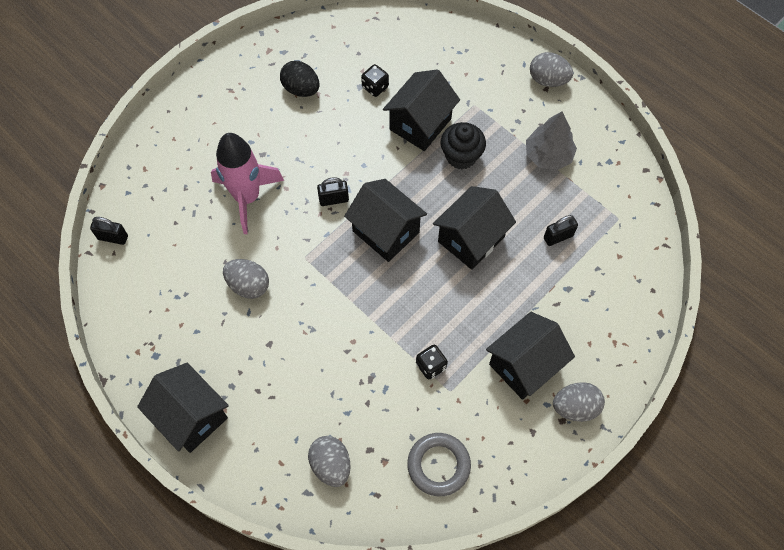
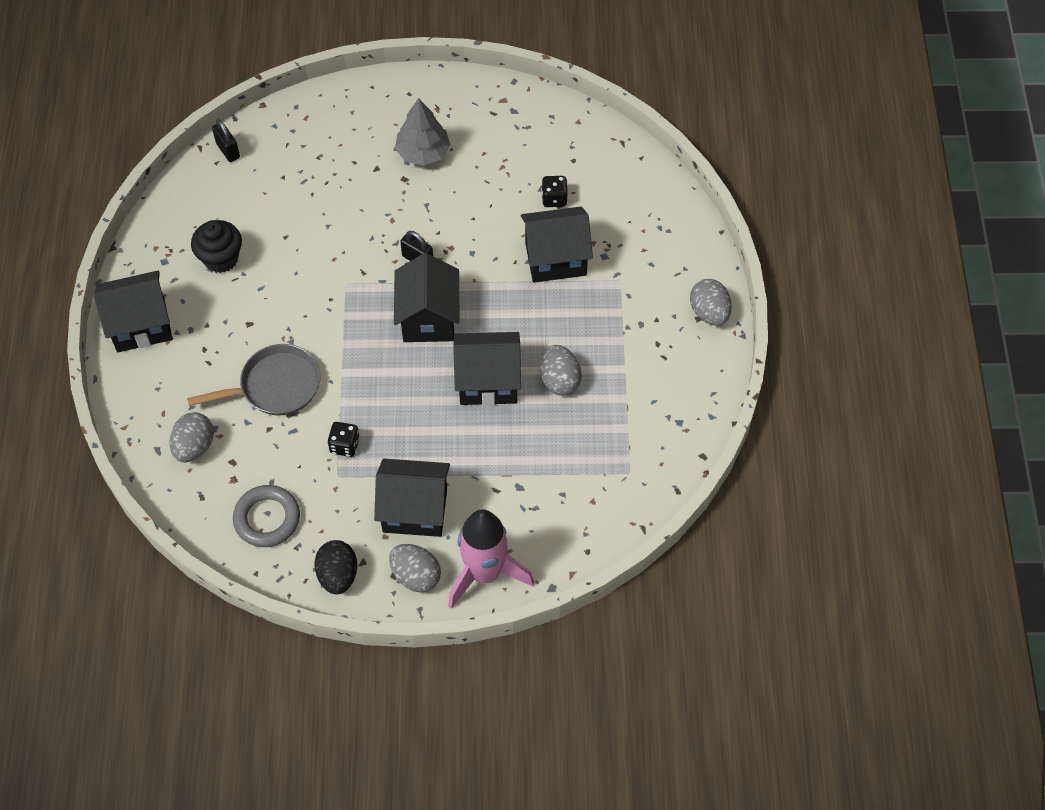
camera: 45 degrees right, 5 degrees down
(191, 416) = (141, 325): black house -> black house turned 75 degrees clockwise
(247, 197) = (355, 202): pink rocket -> pink rocket (485, 573)
(248, 285) = (282, 268): grey egg -> grey egg (560, 380)
(301, 89) = (493, 152): black egg -> black egg (338, 575)
(337, 370) = (275, 386): none -> grey pan
(461, 156) = (558, 312): black cupcake -> black cupcake (221, 258)
(548, 155) = (632, 373): grey tree -> grey tree (423, 152)
(558, 237) = (560, 442): black padlock -> none

